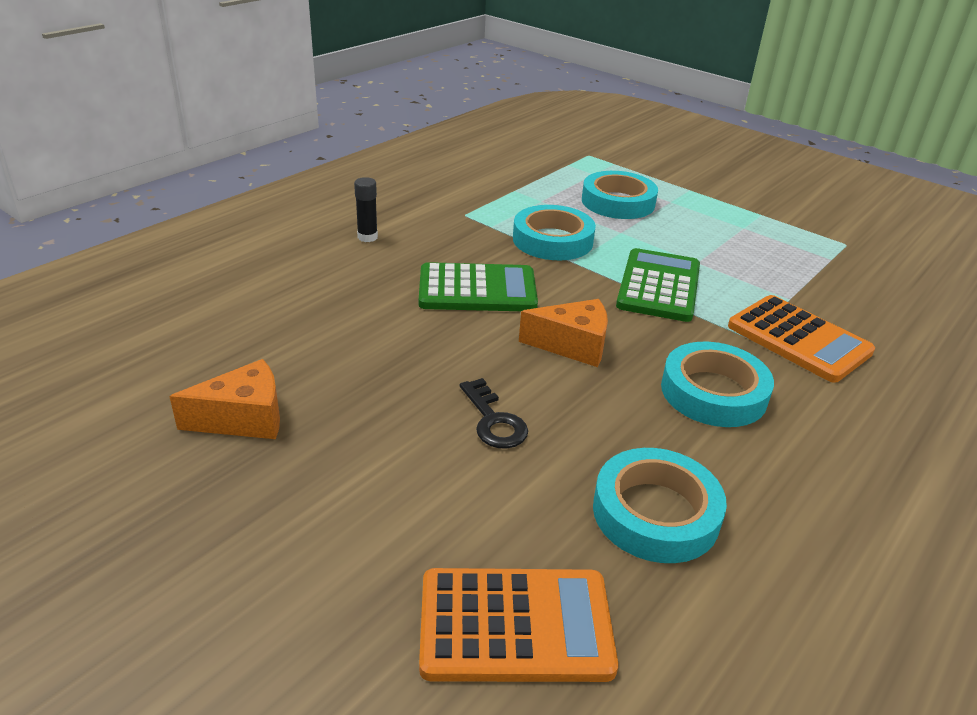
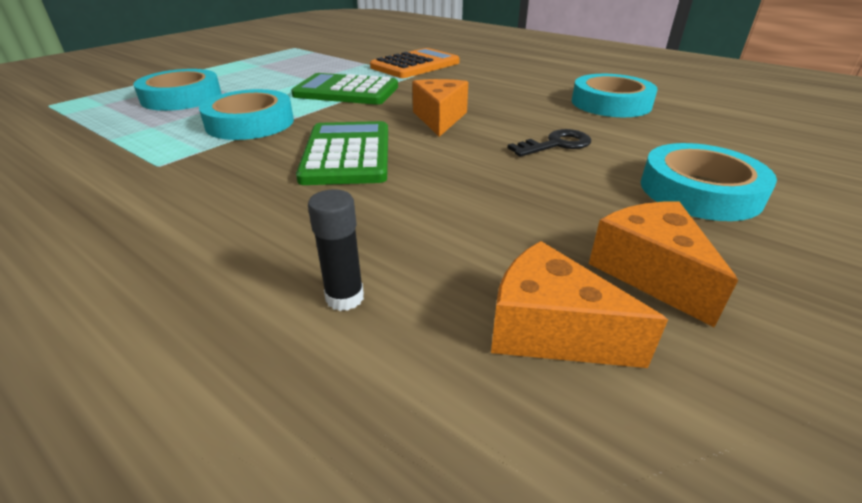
camera: 90 degrees left, 0 degrees up
(210, 360) = (549, 330): none -> orange cheese
(367, 237) = (186, 229): black glue stick -> black glue stick (345, 298)
(515, 625) = (742, 137): orange calculator -> none
(713, 392) = (482, 85): turquoise tape -> turquoise tape (699, 191)

